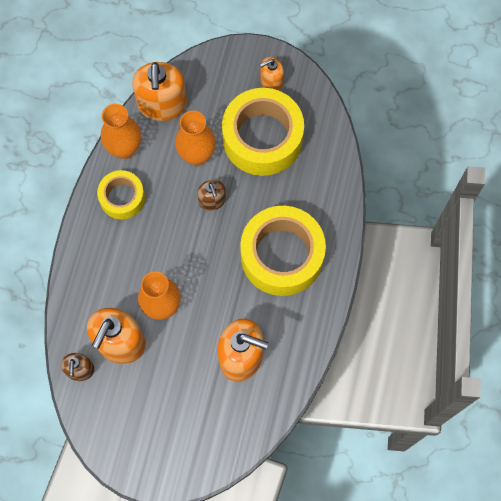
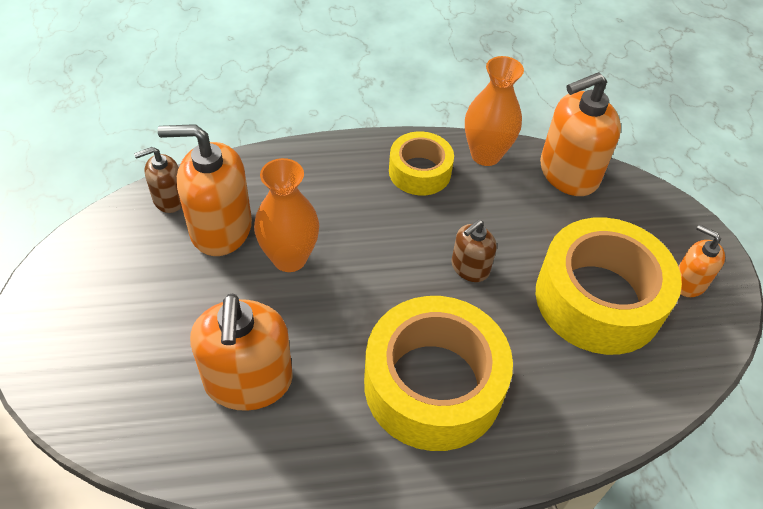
camera: 65 degrees right, 20 degrees down
(197, 155) = (524, 230): orange vase -> none

